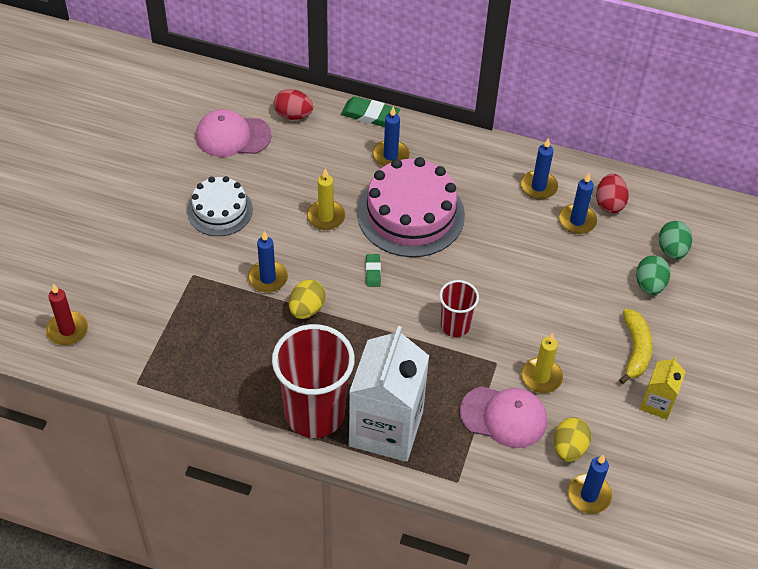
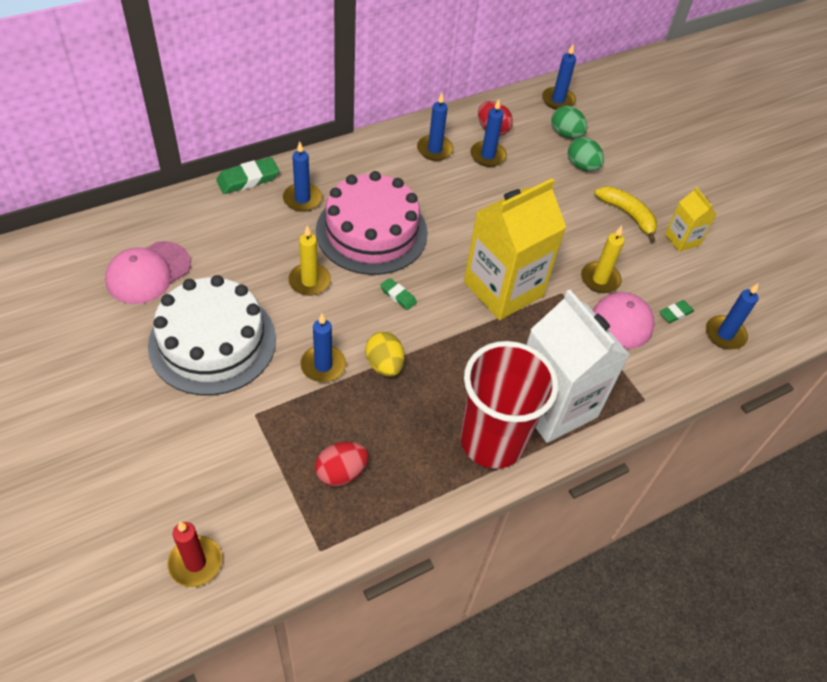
camera: 50 degrees left, 0 degrees up
(220, 210) = (212, 342): white cake -> white cake, size x1.65
(293, 115) = (183, 220): red egg -> red egg (341, 472)
(455, 325) = (503, 289): red cup -> yellow carton
(569, 448) = (675, 313): yellow egg -> green eraser
(705, 218) = (558, 100): none -> blue candle

